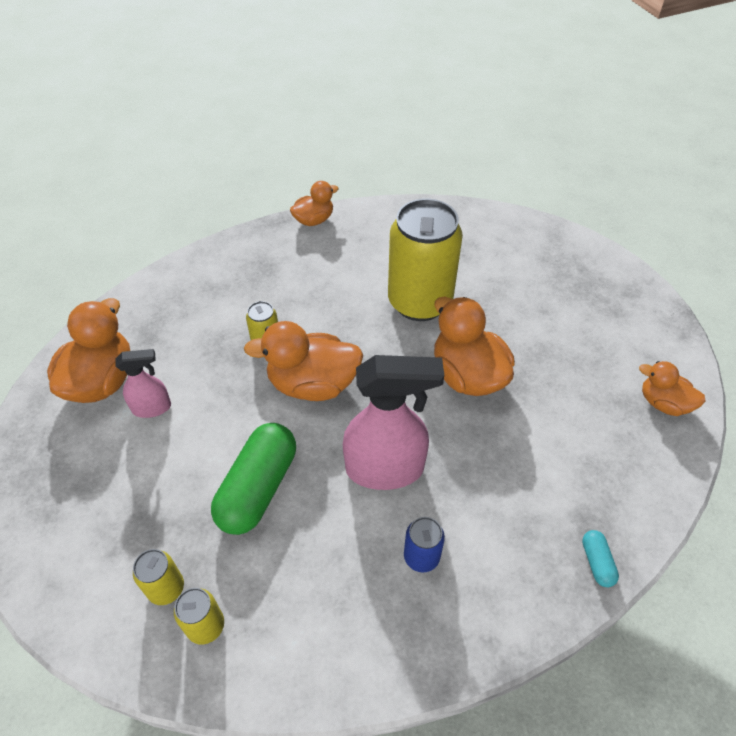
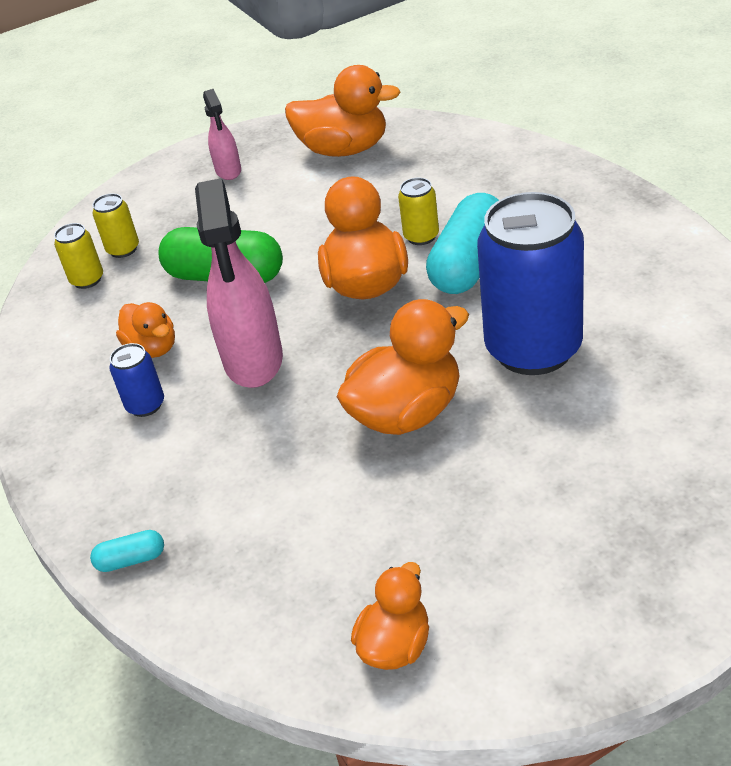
camera: 90 degrees right, 10 degrees down
(152, 408) = (315, 187): pink spray bottle -> pink spray bottle (228, 171)
(314, 220) = (663, 224): orange duck -> orange duck (153, 348)
(314, 320) = (468, 264): none -> turquoise capsule
(419, 302) = (533, 349): yellow can -> blue can

